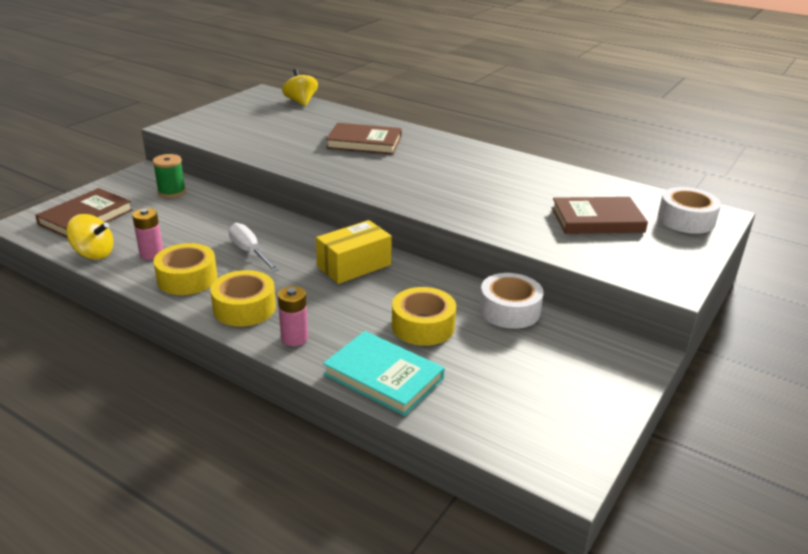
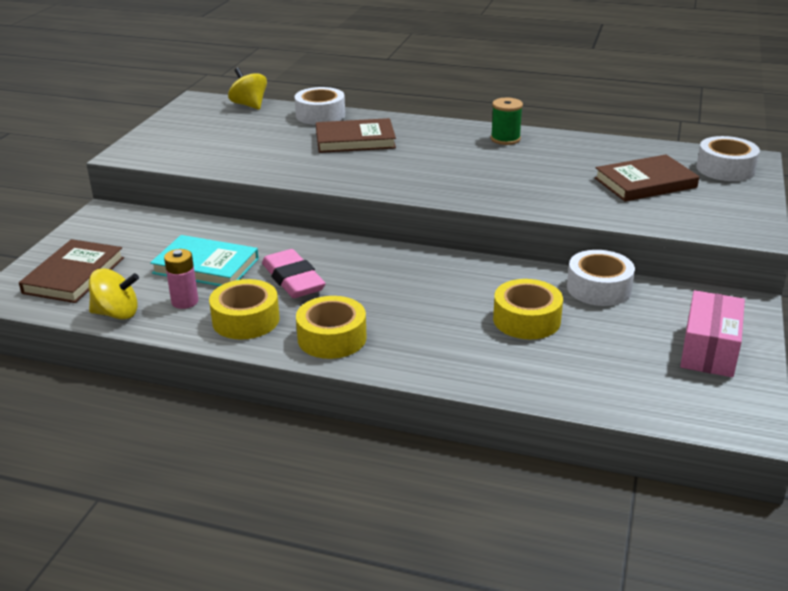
camera: 15 degrees left, 0 degrees up
(171, 191) = (154, 230): green spool -> green spool (505, 139)
(249, 252) = (293, 279): white screwdriver -> pink eraser
(294, 338) = (407, 357): pink battery -> none
(351, 118) = (320, 115): none -> white tape
(354, 265) = (415, 273): yellow box -> none
(383, 376) = (522, 376): turquoise book -> turquoise book (206, 266)
(577, 390) = (709, 350): none -> pink box

